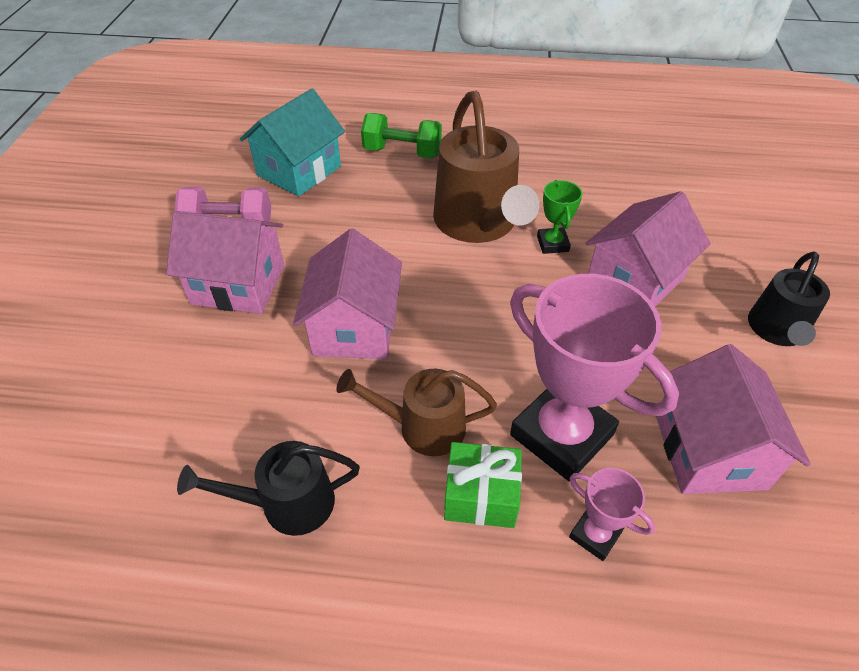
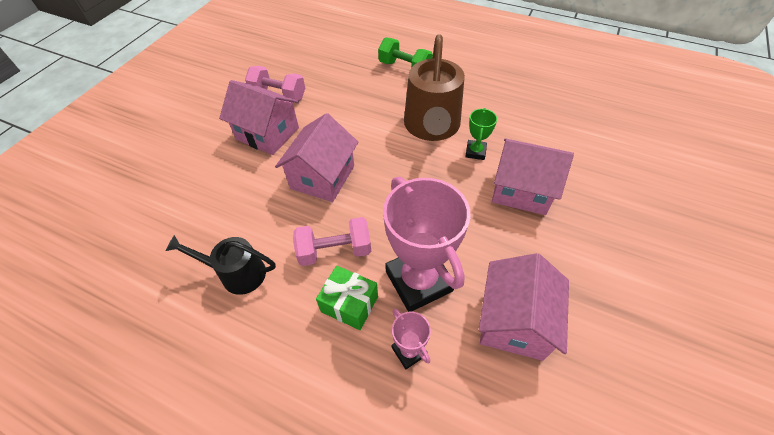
camera: 20 degrees right, 5 degrees up
(299, 171) = (334, 68): turquoise house -> none
(423, 427) = (335, 251): brown watering can -> pink dumbbell
(635, 279) = (521, 190): pink house -> pink house turned 45 degrees clockwise
(776, 330) = (609, 252): black watering can -> none

